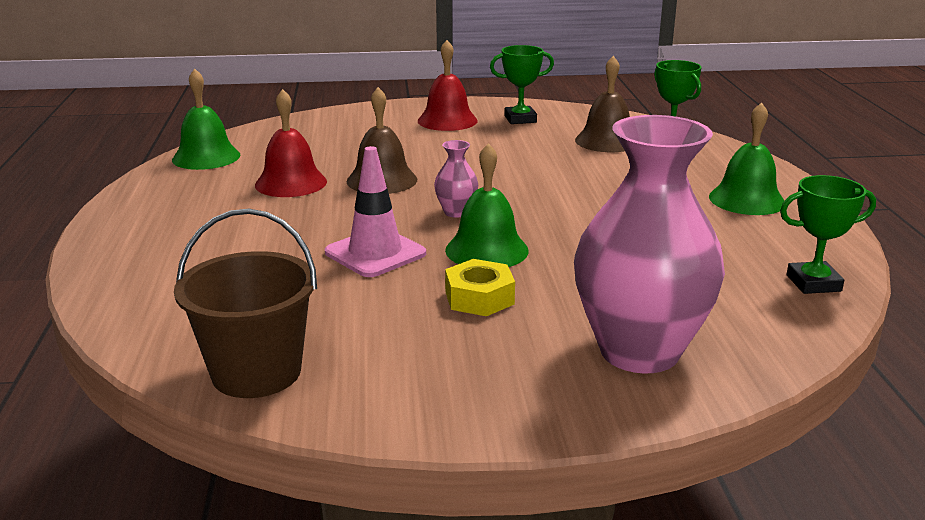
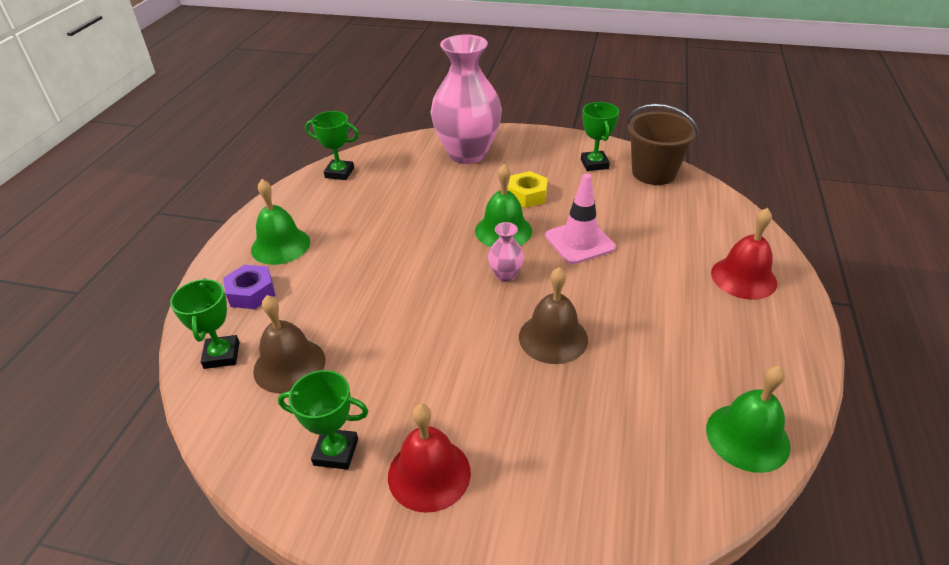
camera: 160 degrees left, 15 degrees up
(291, 183) = (642, 352): red bell -> red bell (743, 277)
(378, 371) = (594, 164): none -> green trophy
(711, 167) = (251, 293): none -> purple nut

